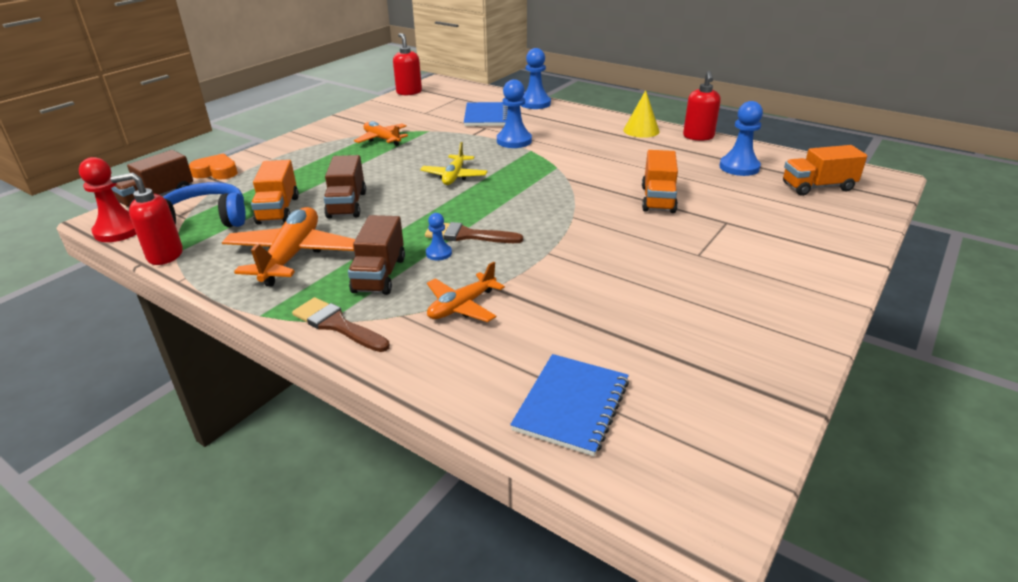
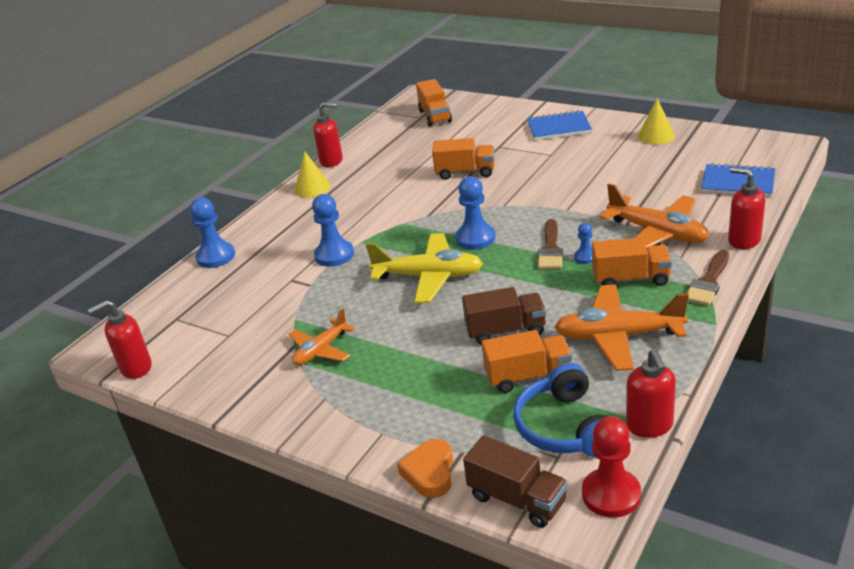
camera: 90 degrees left, 0 degrees up
(379, 275) = (630, 279): brown truck -> orange truck
(406, 372) = (743, 240): none -> red soap dispenser
(454, 176) = (429, 277): yellow plane -> yellow plane, size x1.65
(462, 306) = (657, 233): orange plane -> orange plane, size x1.65
(486, 116) = (253, 284): blue notebook -> blue notebook (558, 127)
(739, 167) = (400, 143): blue pawn -> blue pawn (475, 238)
(755, 351) = (656, 136): none -> yellow cone

